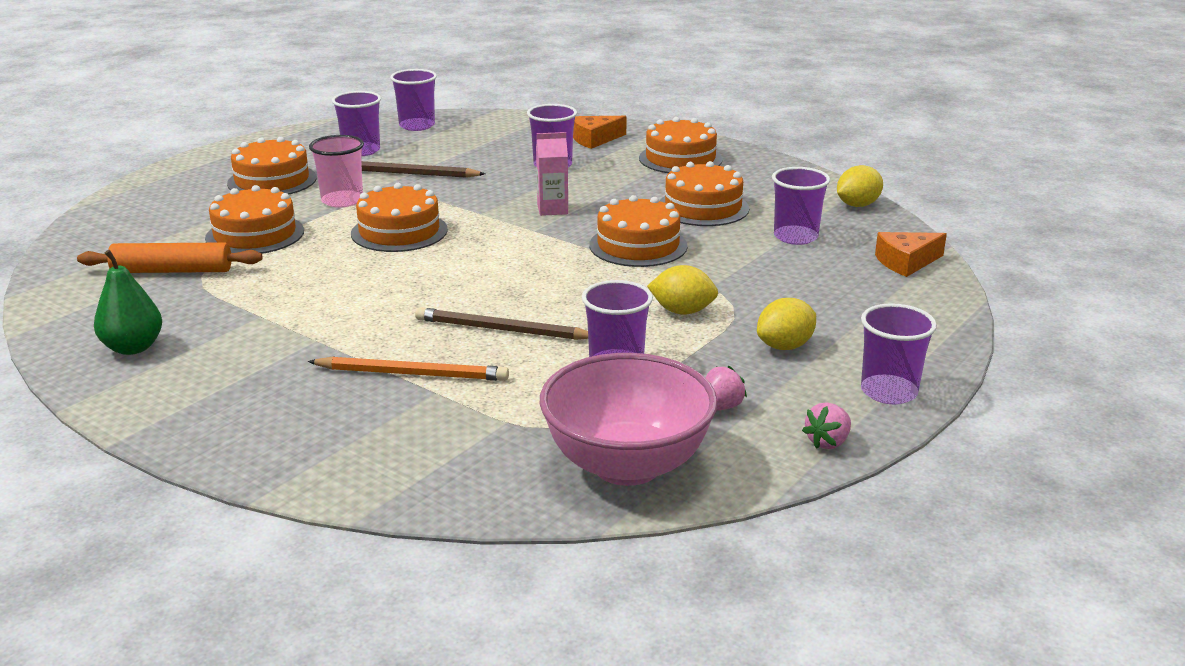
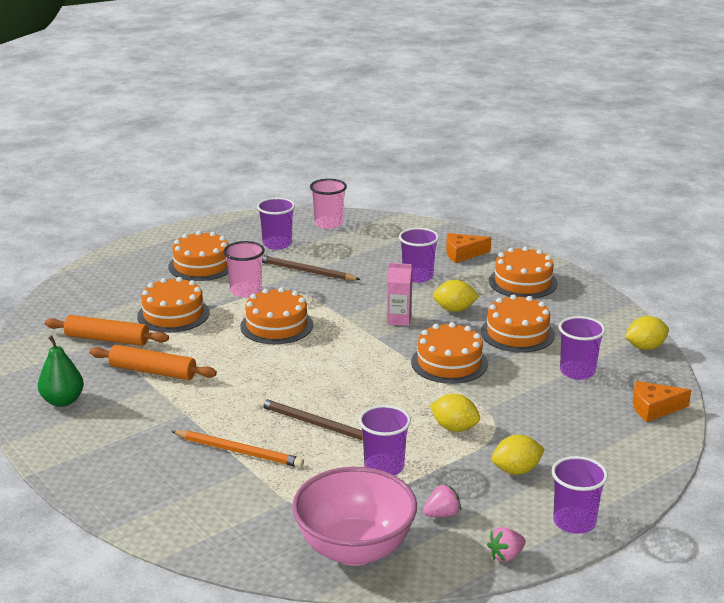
camera: 15 degrees right, 0 degrees up
(252, 299) = (153, 371): none -> orange rolling pin
(417, 126) = (328, 223): purple cup -> pink cup
(615, 192) = (454, 309): none -> yellow lemon

